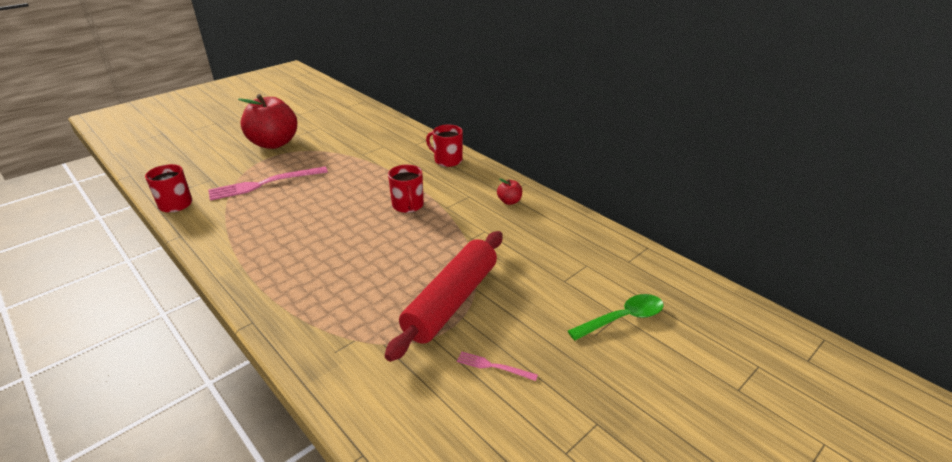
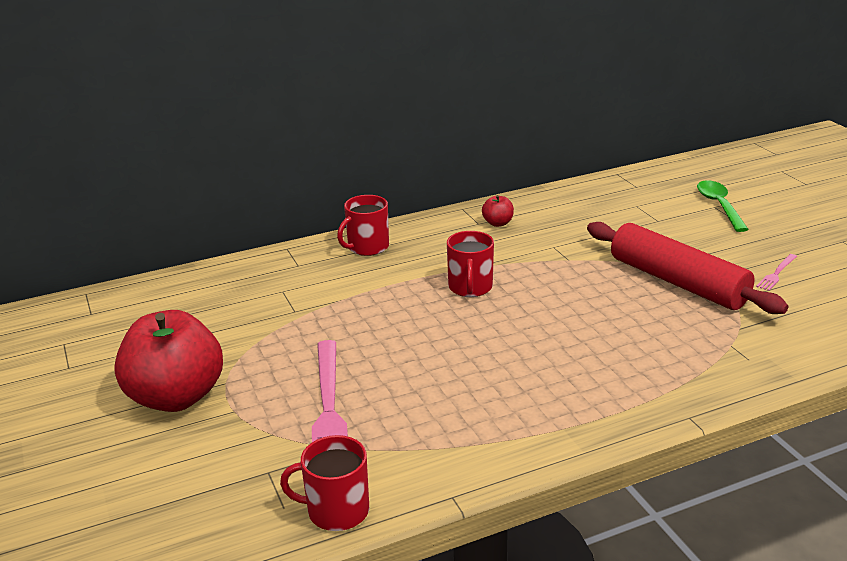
camera: 70 degrees left, 5 degrees down
(408, 205) = (470, 287): red mug -> red mug turned 90 degrees clockwise

